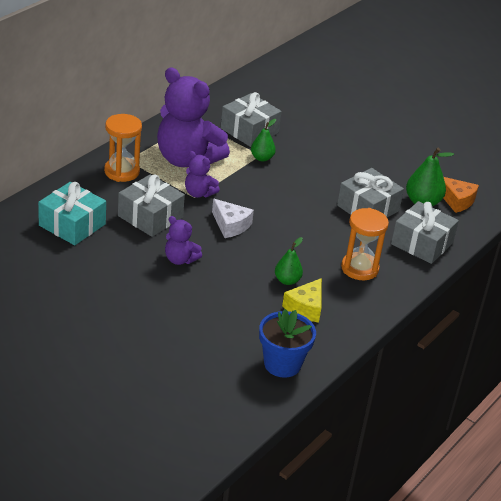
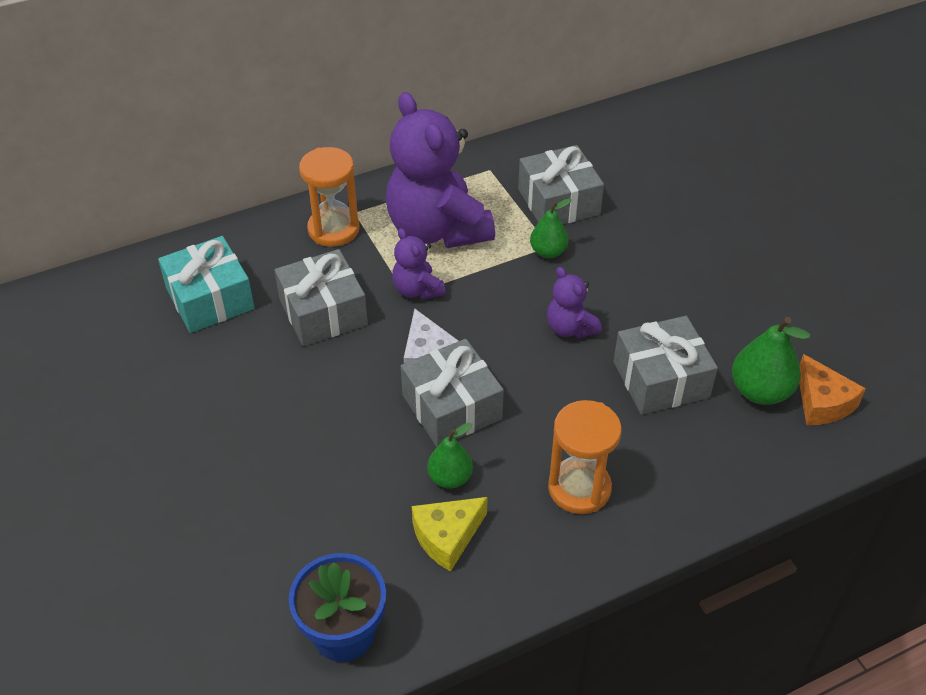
camera: 30 degrees right, 10 degrees up
(180, 259) = (317, 395): purple teddy bear -> purple teddy bear (570, 328)
(422, 243) = (713, 469): grey gift -> grey gift (452, 407)

